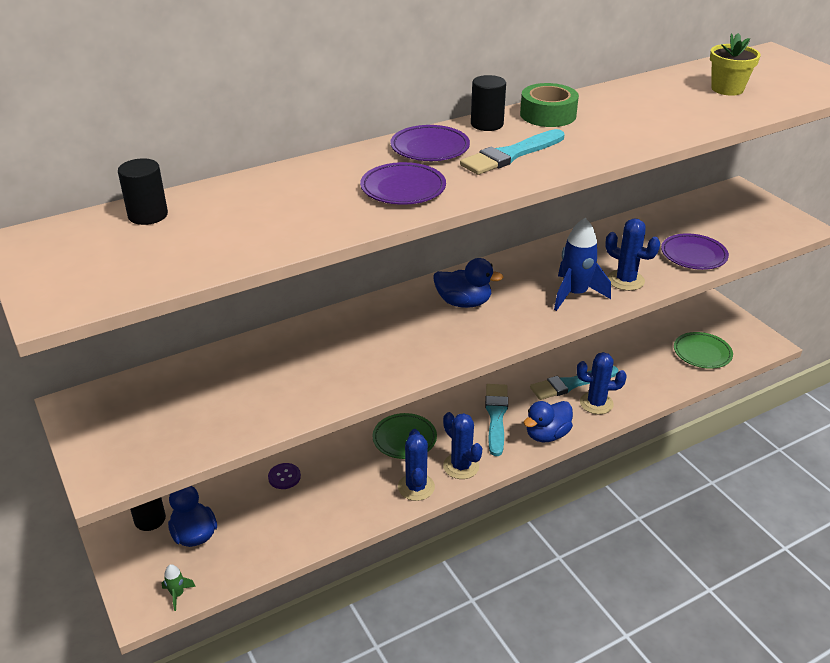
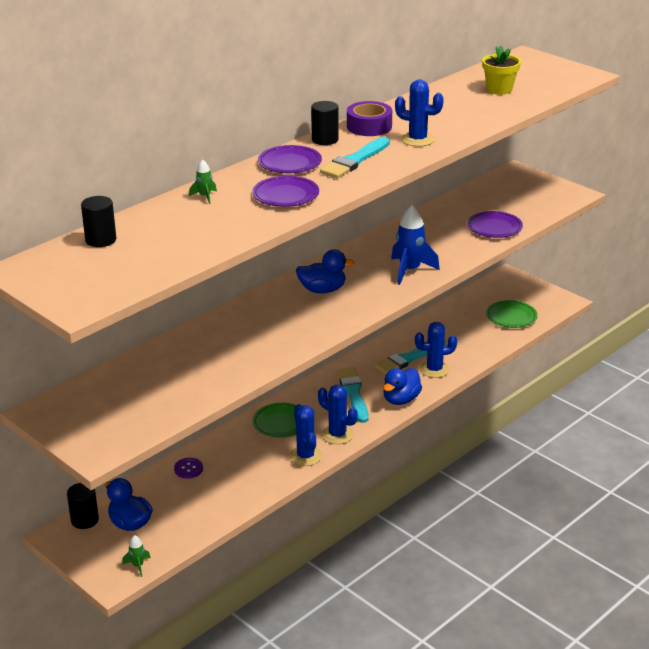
camera: 15 degrees left, 5 degrees down
(305, 176) = (205, 197): none -> green rocket
(548, 115) = (369, 126): green tape -> purple tape
(625, 280) = (446, 254): blue cactus -> blue cactus (417, 140)

